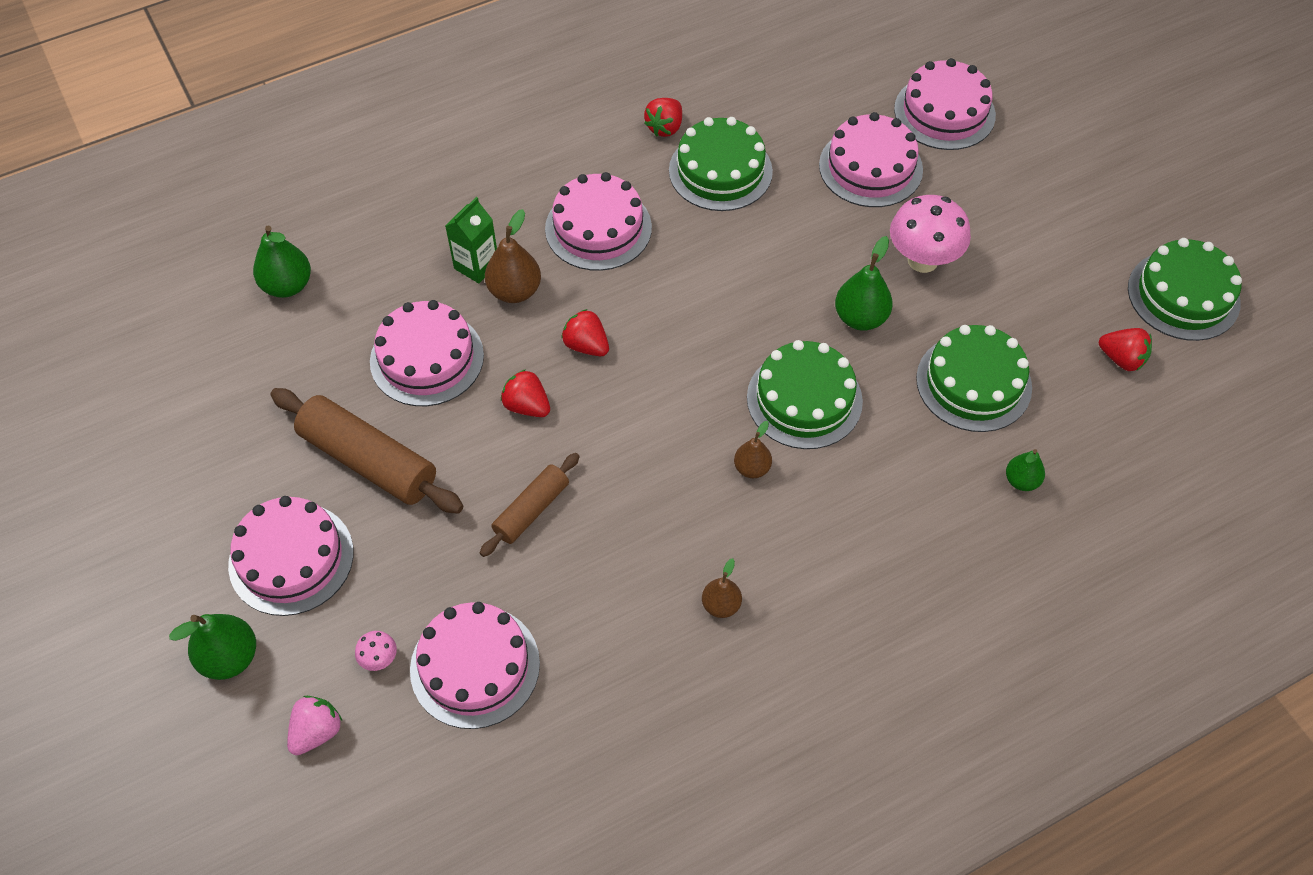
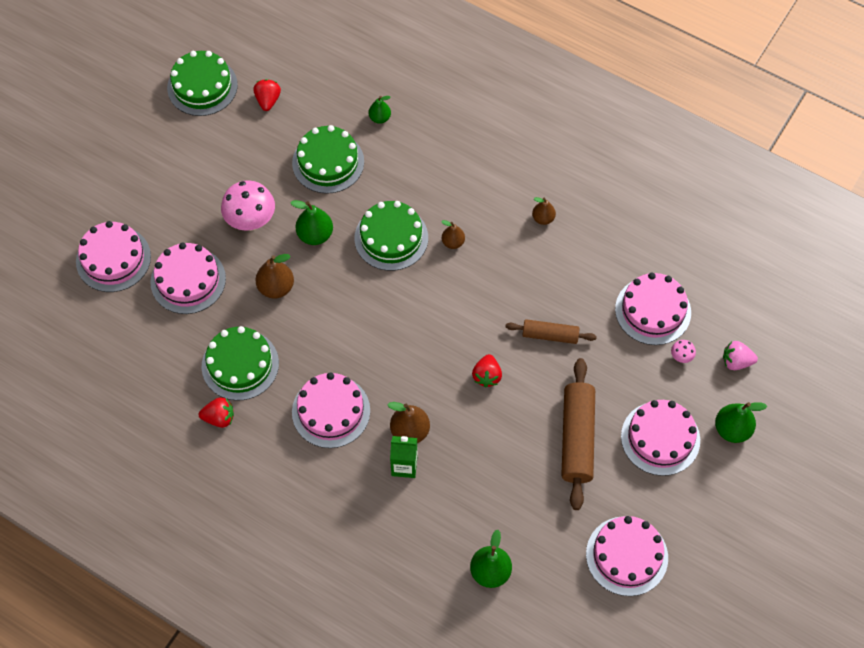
camera: 120 degrees left, 5 degrees up
(427, 358) = (490, 451): pink cake -> pink cake (626, 556)
(586, 345) = (425, 368): red strawberry -> none
(805, 246) = (276, 287): none -> brown pear

